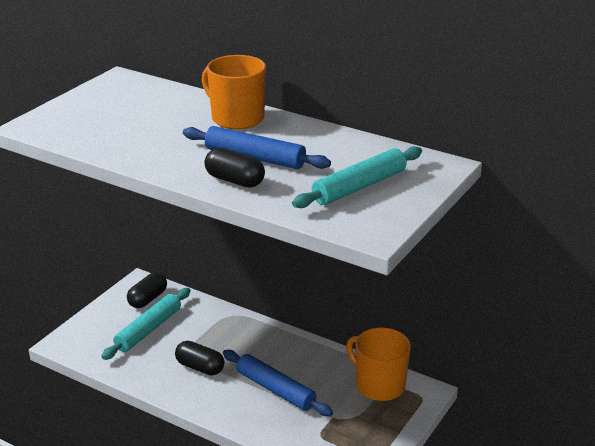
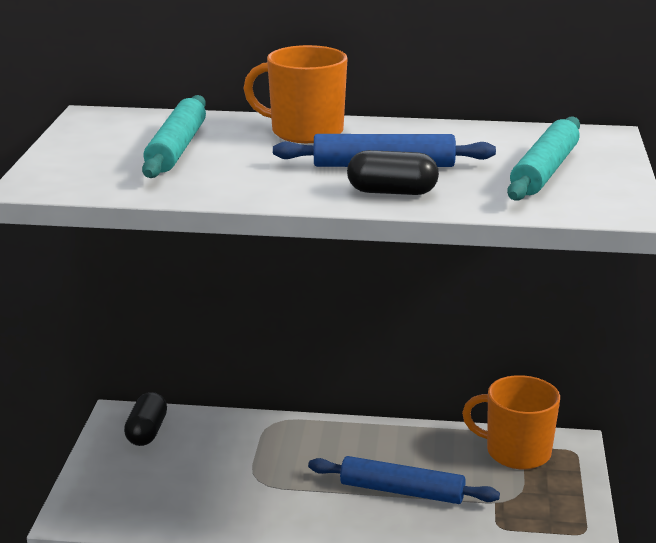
camera: 25 degrees left, 5 degrees down
(148, 329) = (179, 467): turquoise rolling pin -> turquoise rolling pin (177, 148)
(200, 367) = (286, 493): black capsule -> none

